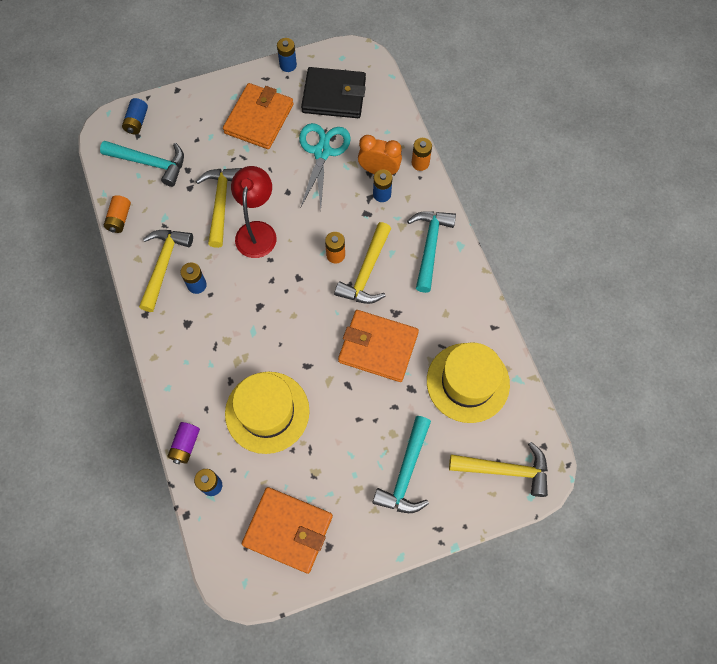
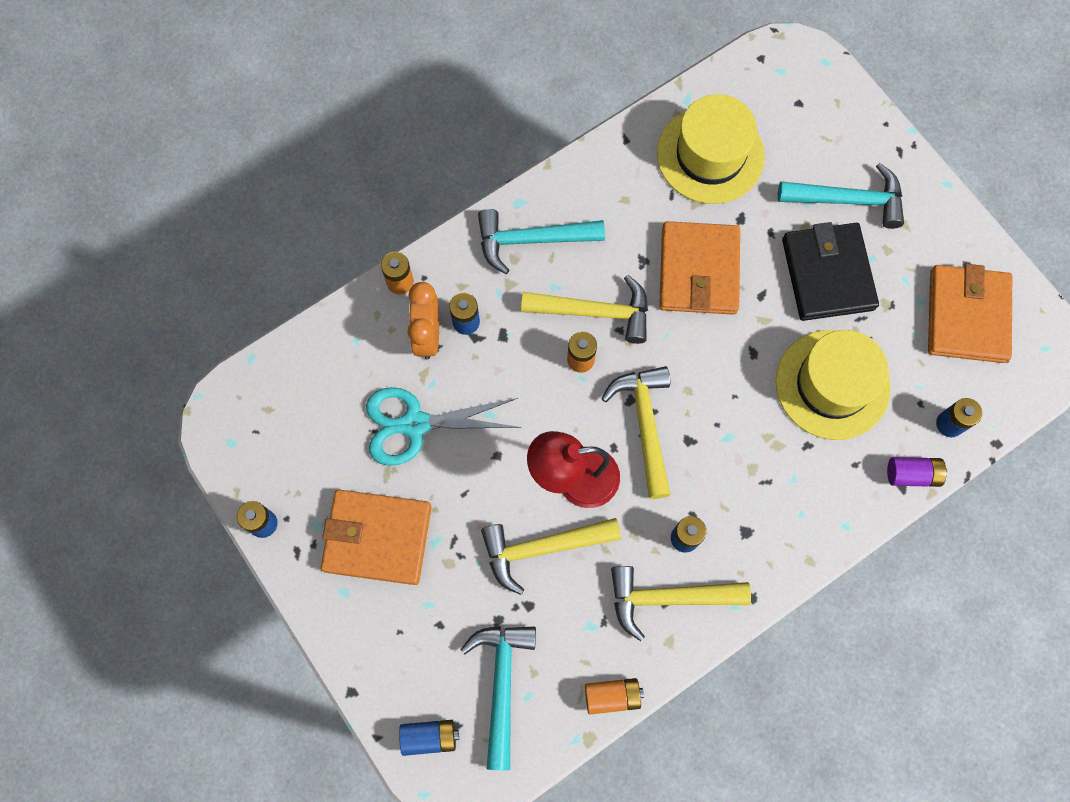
camera: 105 degrees left, 5 degrees up
(334, 96) = (308, 435): black wallet -> black wallet (827, 274)
(505, 470) = (804, 93): yellow hammer -> yellow hammer (645, 424)

